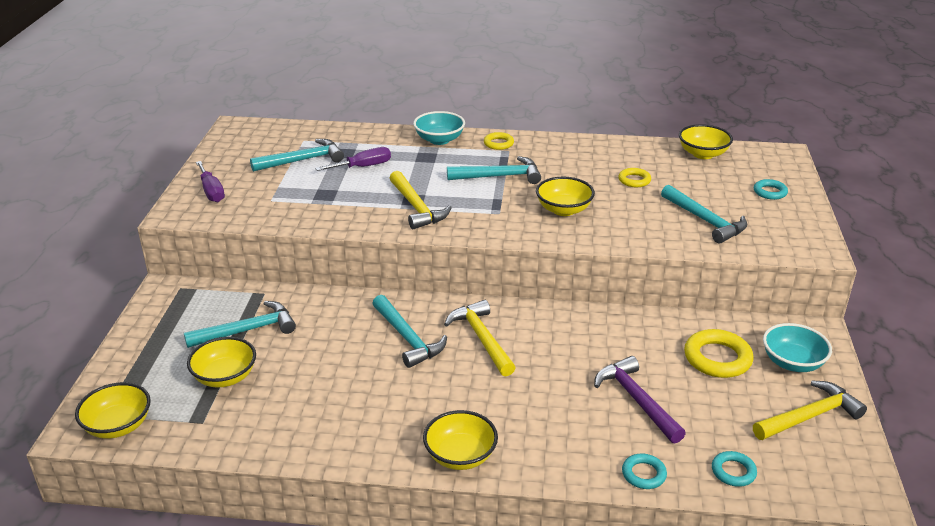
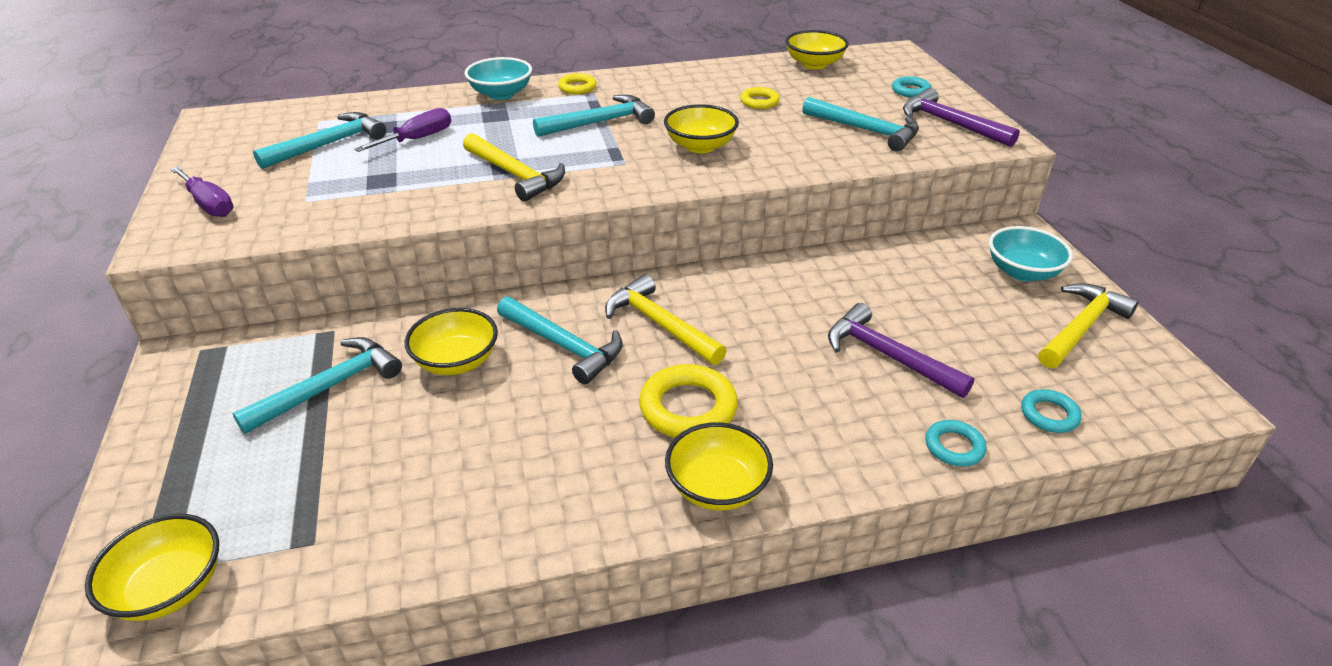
camera: 20 degrees left, 5 degrees up
(225, 377) = (322, 463): yellow bowl -> yellow bowl (456, 361)
(717, 358) = (943, 285): yellow ring -> yellow ring (688, 408)
(782, 228) = (950, 123): none -> purple hammer

